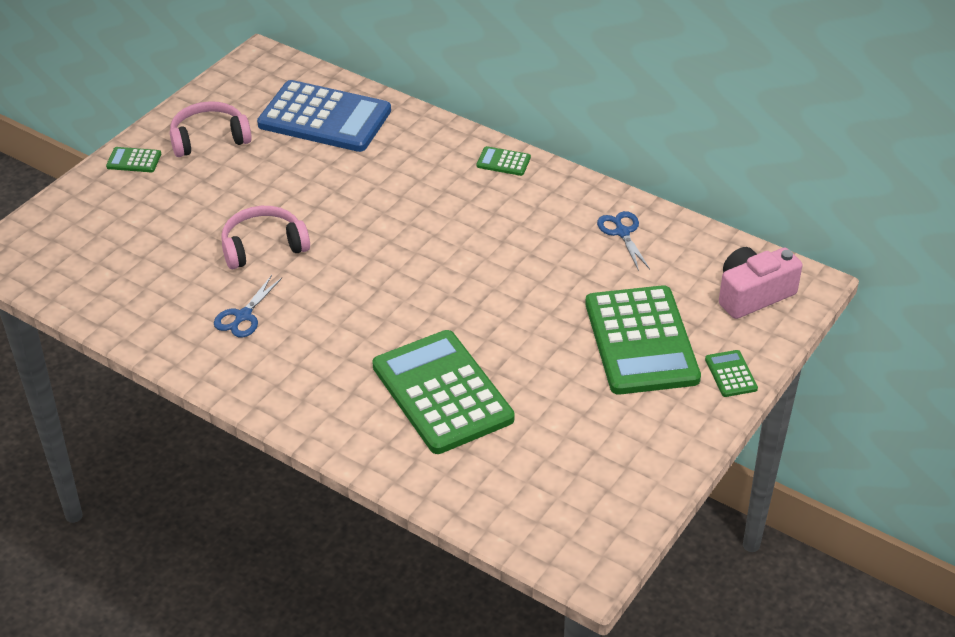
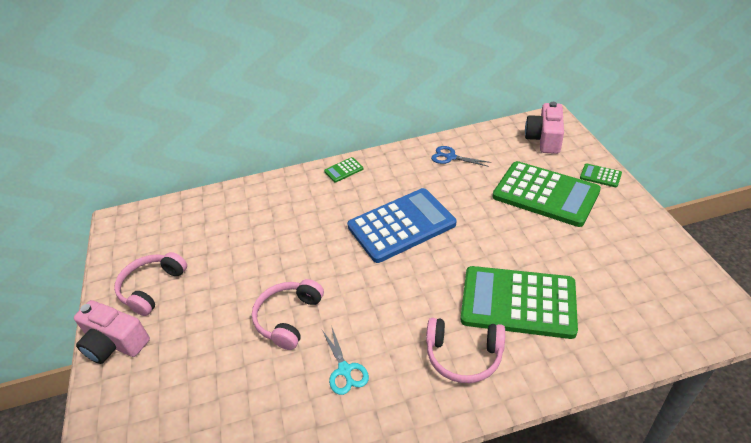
camera: 45 degrees left, 0 degrees up
(134, 160) = (115, 343): green calculator -> pink camera
(243, 316) = (344, 370): blue scissors -> turquoise scissors
(324, 118) = (211, 222): blue calculator -> blue calculator (401, 225)
(335, 385) = (464, 355): none -> pink headphones

